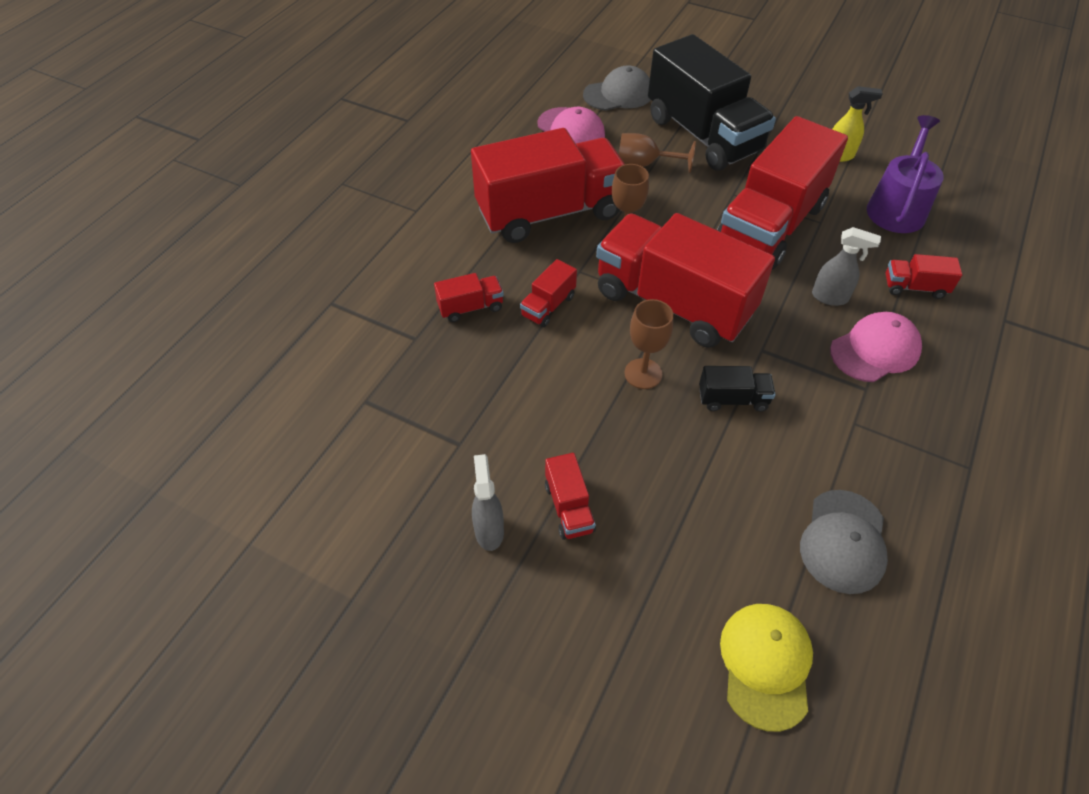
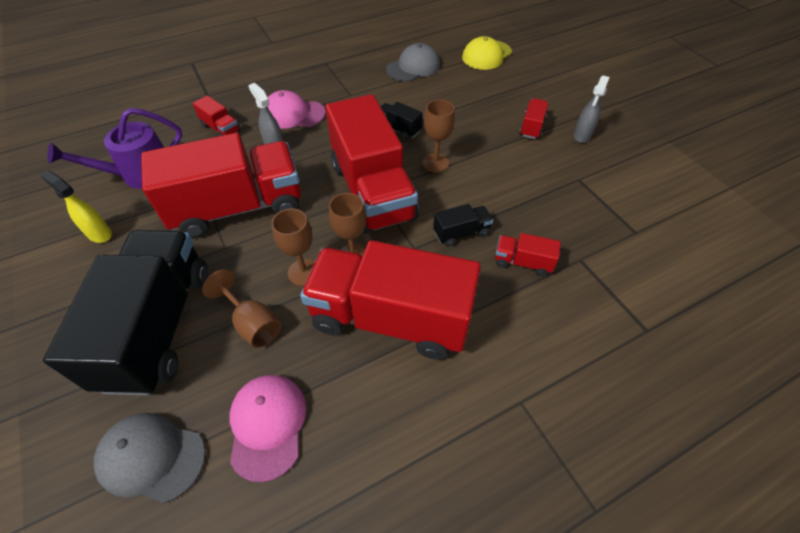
camera: 145 degrees left, 0 degrees up
(548, 306) = (461, 233): red truck -> black truck
(649, 209) = (304, 272): none -> brown goblet

